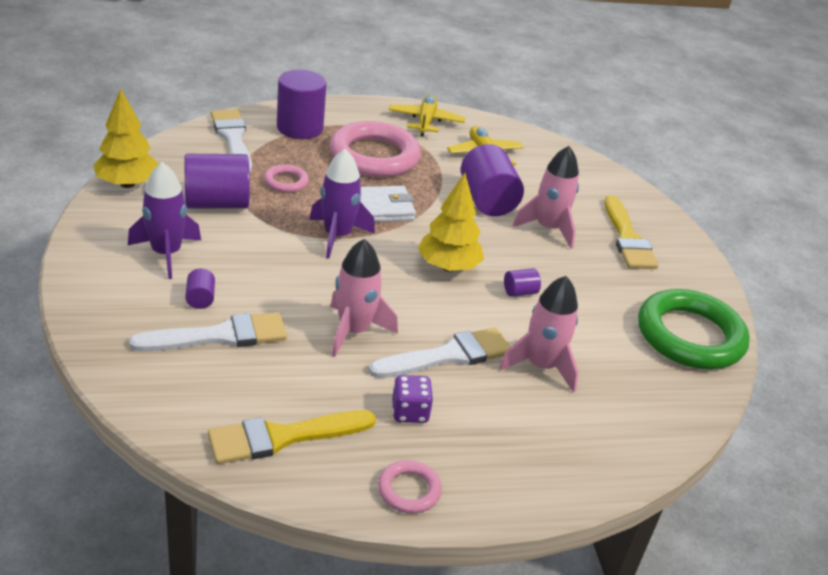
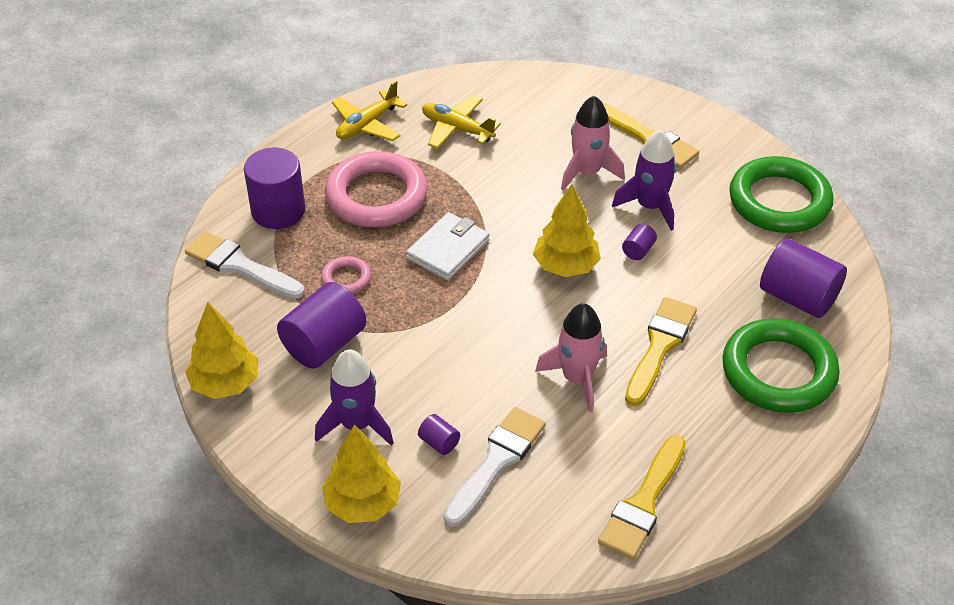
camera: 35 degrees left, 10 degrees up
(99, 295) = (363, 503): none -> yellow tree
(337, 236) = (455, 301): purple rocket -> purple rocket (650, 206)
(409, 490) = (762, 472): pink ring -> none
(410, 412) = (692, 413): purple dice -> none
(425, 121) = (367, 125): yellow plane -> yellow plane turned 105 degrees counterclockwise
(448, 355) = (659, 346): white brush -> yellow brush
(487, 201) = (515, 177): purple cylinder -> purple cylinder (798, 297)
(525, 437) = (778, 371): none -> green ring
(541, 366) = (723, 305): pink rocket -> none

